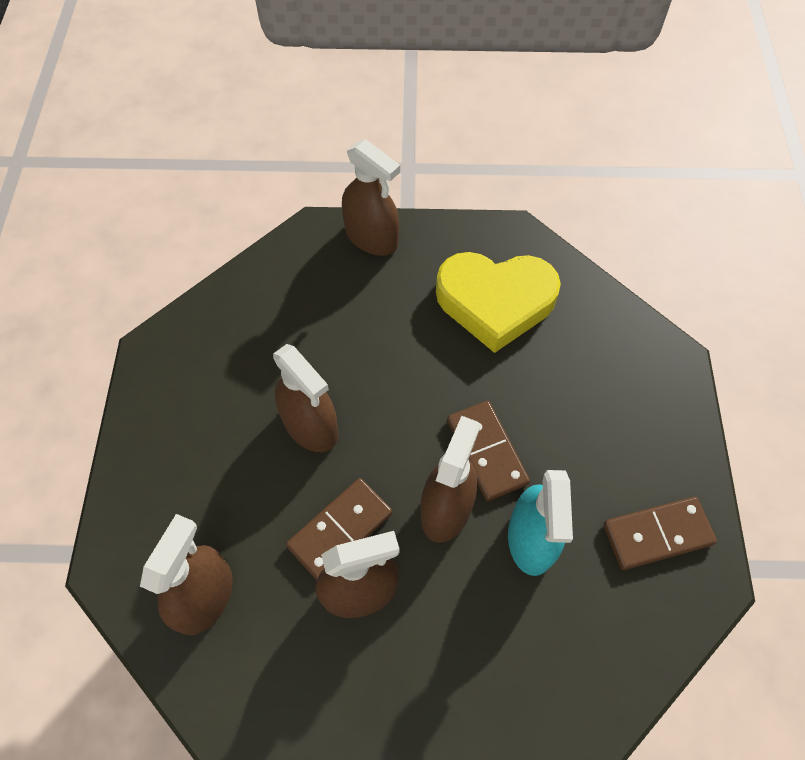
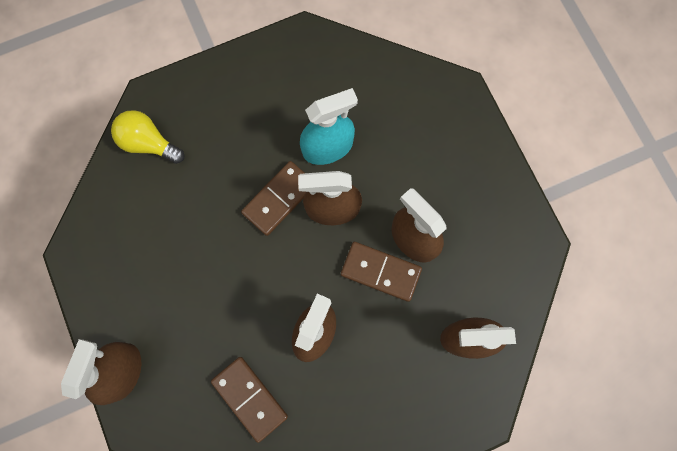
camera: 115 degrees left, 15 degrees up
(495, 302) = (149, 242): yellow heart -> none
(616, 341) = (148, 143): none -> yellow light bulb
(657, 534) = (288, 74): brown domino -> brown domino (250, 398)

